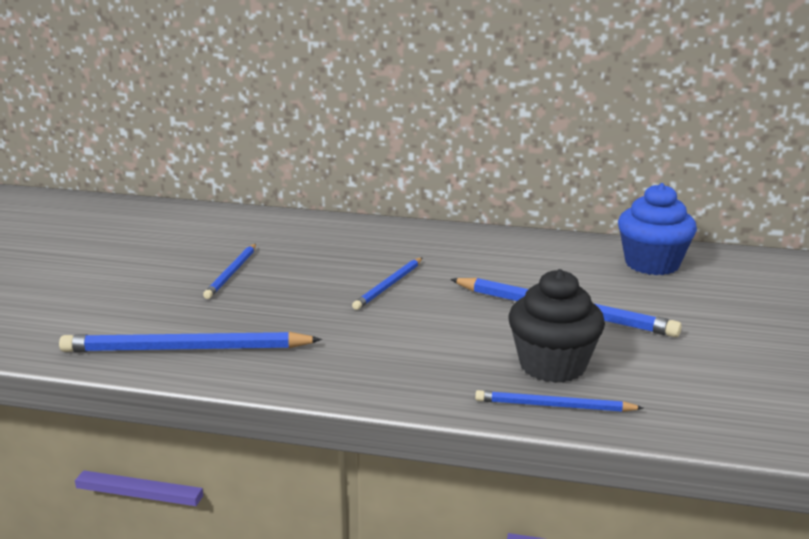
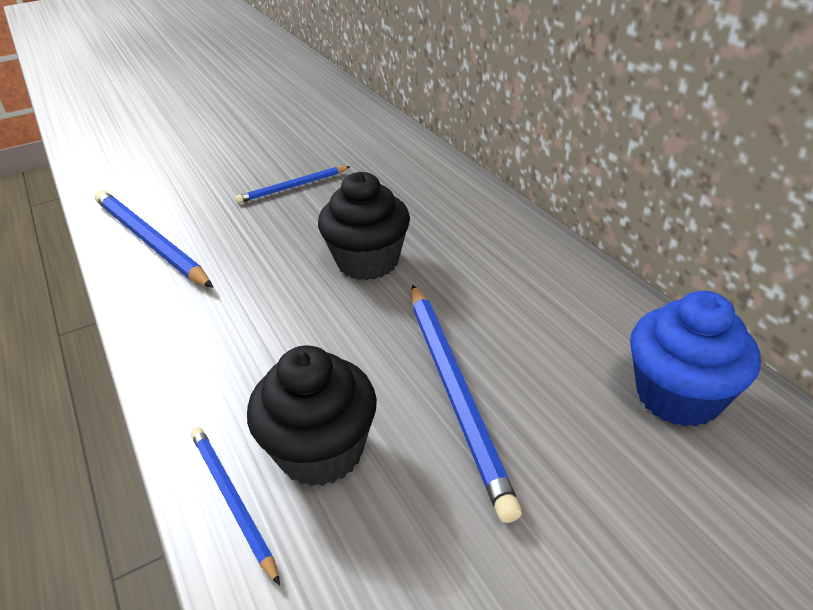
camera: 50 degrees right, 15 degrees up
(389, 285) = (368, 261): blue pencil -> black cupcake

